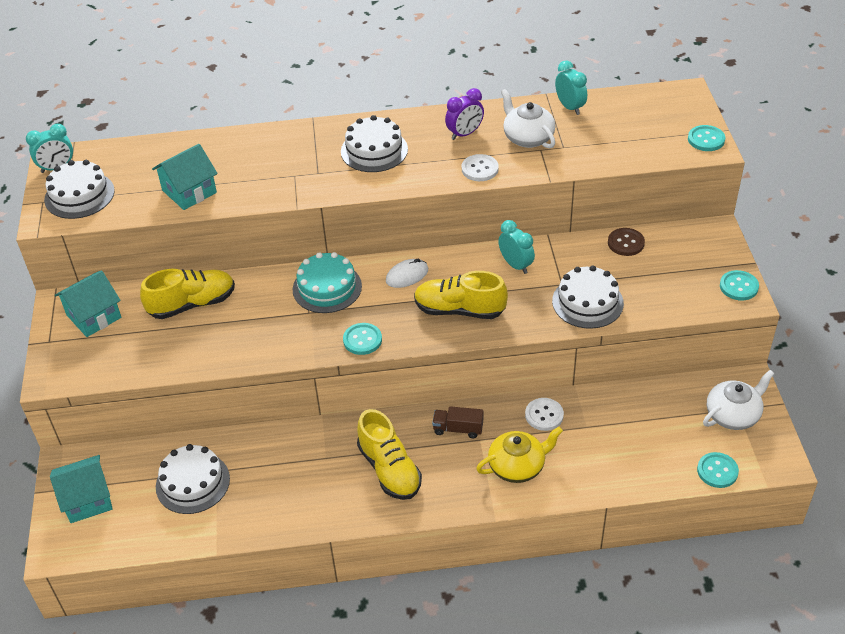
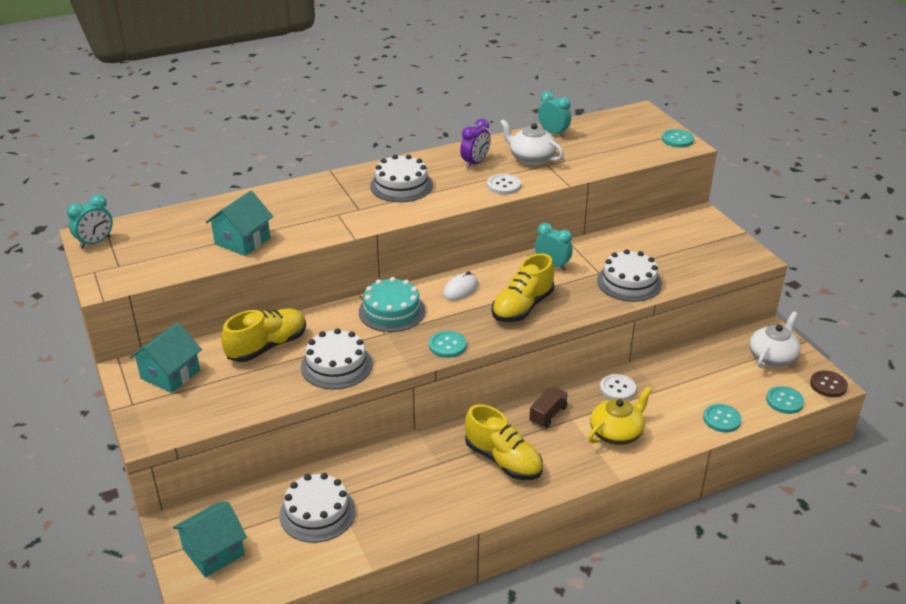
camera: 20 degrees left, 10 degrees down
(79, 195) = (131, 260): white cake -> white cake (336, 365)
(458, 429) = (548, 415): brown truck -> brown truck turned 135 degrees clockwise
(459, 310) = (522, 307): yellow shoe -> yellow shoe turned 45 degrees counterclockwise
(626, 243) = (635, 235): brown button -> brown button (828, 385)
(738, 286) = (744, 250): turquoise button -> turquoise button (721, 419)

